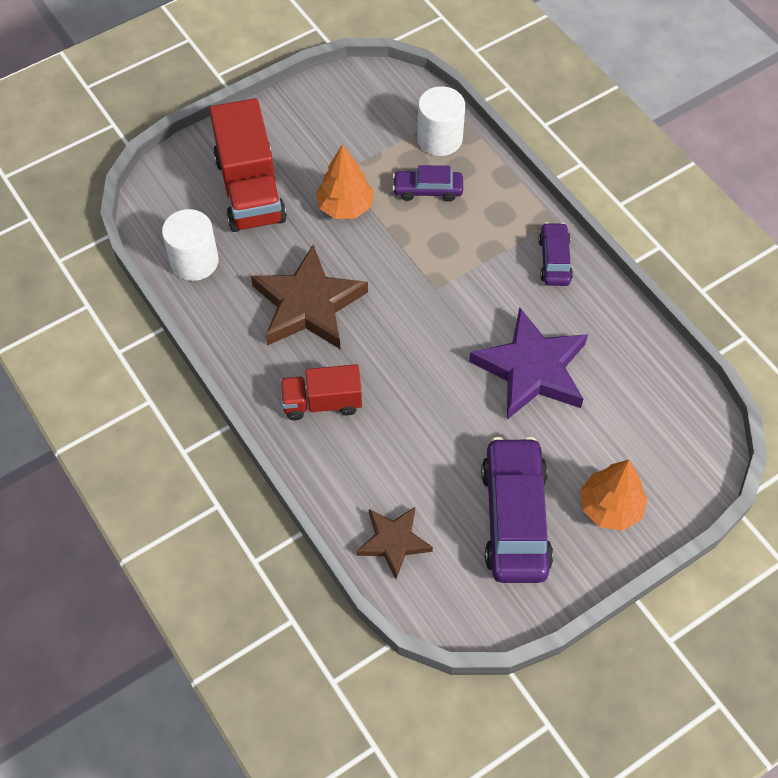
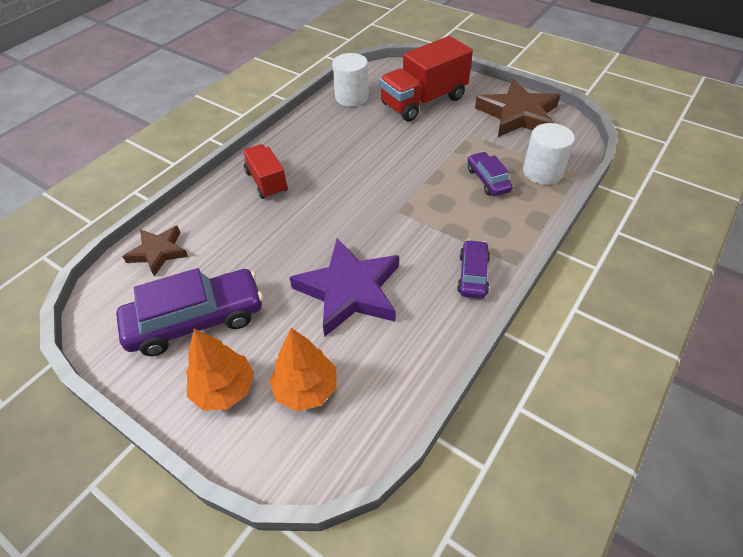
camera: 70 degrees right, 10 degrees down
(308, 304) = (345, 152): brown star -> brown star (518, 115)
(345, 207) = (440, 145): orange tree -> orange tree (306, 389)
(554, 260) = (473, 275): purple car -> purple car turned 60 degrees counterclockwise

